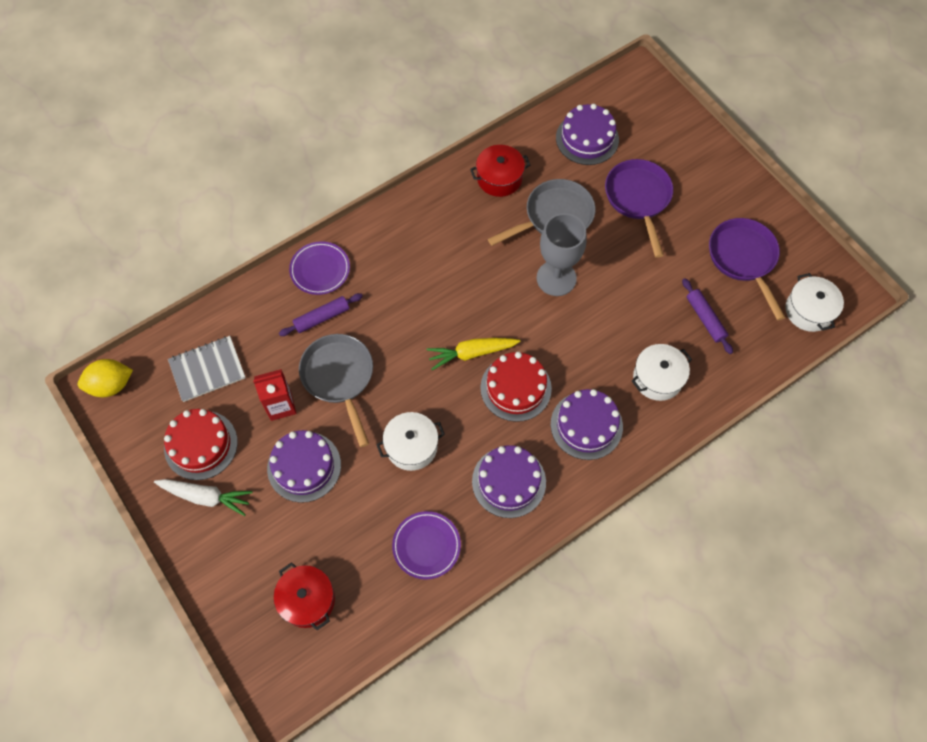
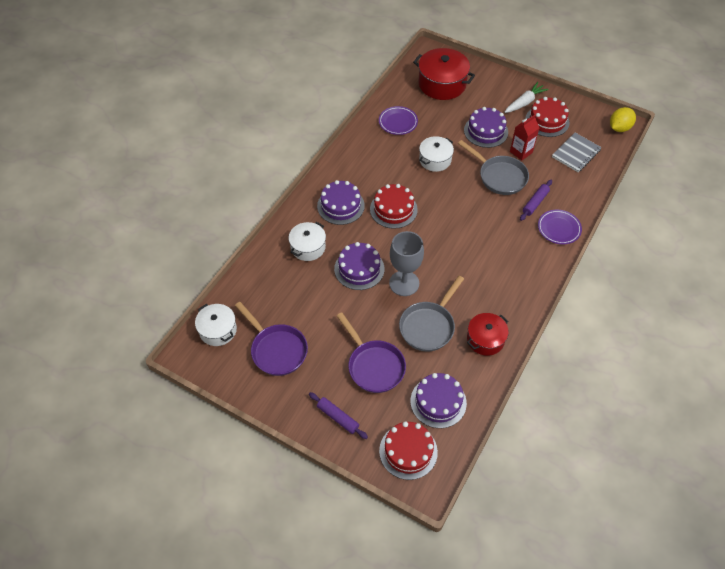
camera: 155 degrees right, 10 degrees down
(206, 496) = (524, 102): white carrot -> white carrot turned 150 degrees clockwise
(307, 600) = (442, 84): red pot -> red pot, size x1.60
(471, 353) = (431, 218): yellow carrot -> none
(509, 481) = (371, 163): purple cake -> purple cake (359, 269)
(641, 108) = (408, 451): none -> red cake
(705, 318) = (290, 296): purple rolling pin -> purple rolling pin (338, 417)

